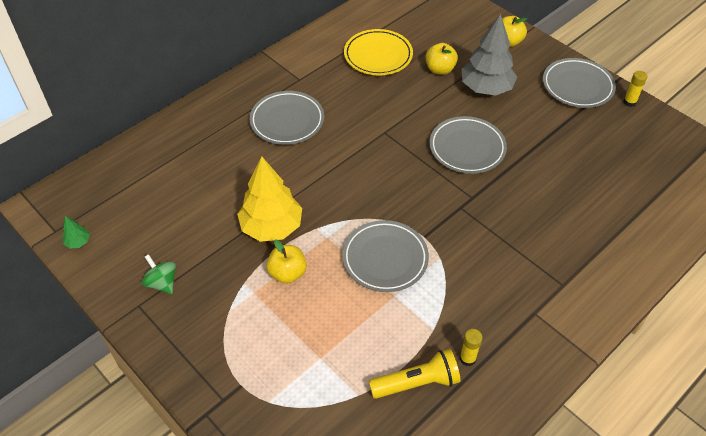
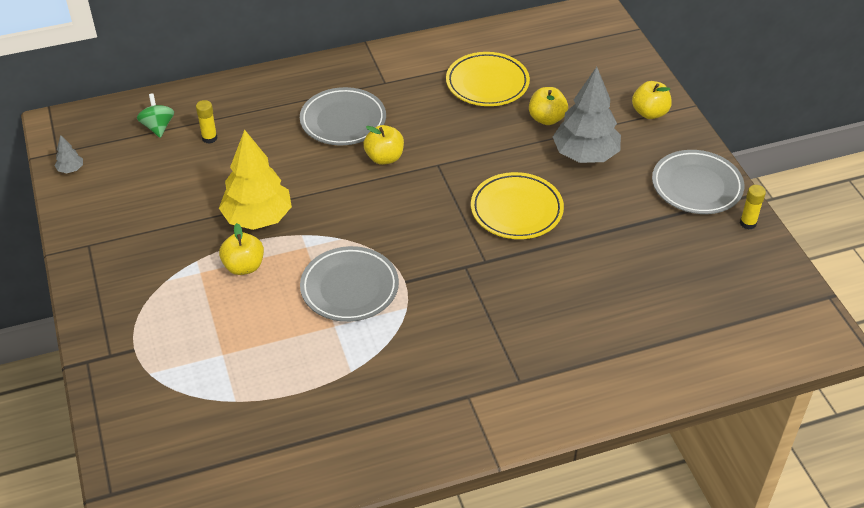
camera: 25 degrees right, 5 degrees down
(78, 242) = (70, 169): green tree -> grey tree
(162, 283) = (122, 233): green spinning top -> green spinning top (158, 127)
(340, 140) = (384, 158): none -> yellow apple
(417, 383) = (299, 413): yellow flashlight -> none
(467, 148) = (516, 210): grey plate -> yellow plate
(467, 358) = (366, 411): yellow glue stick -> yellow glue stick (209, 138)

